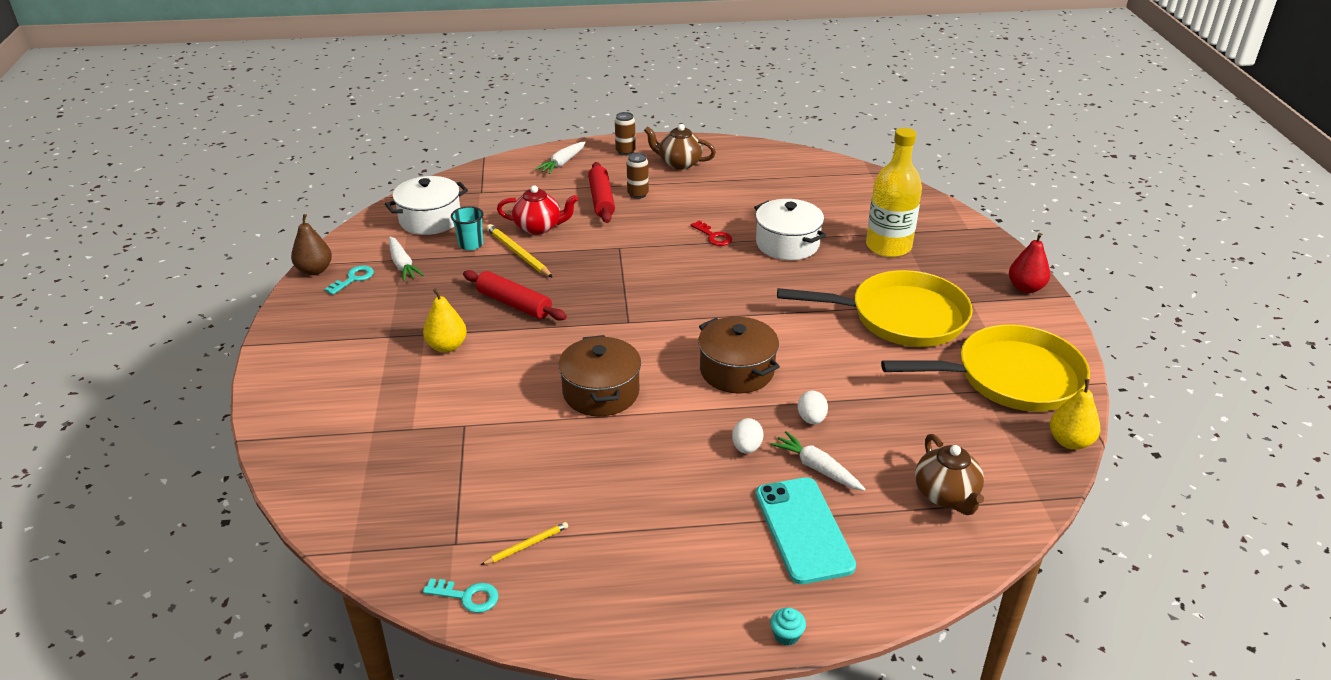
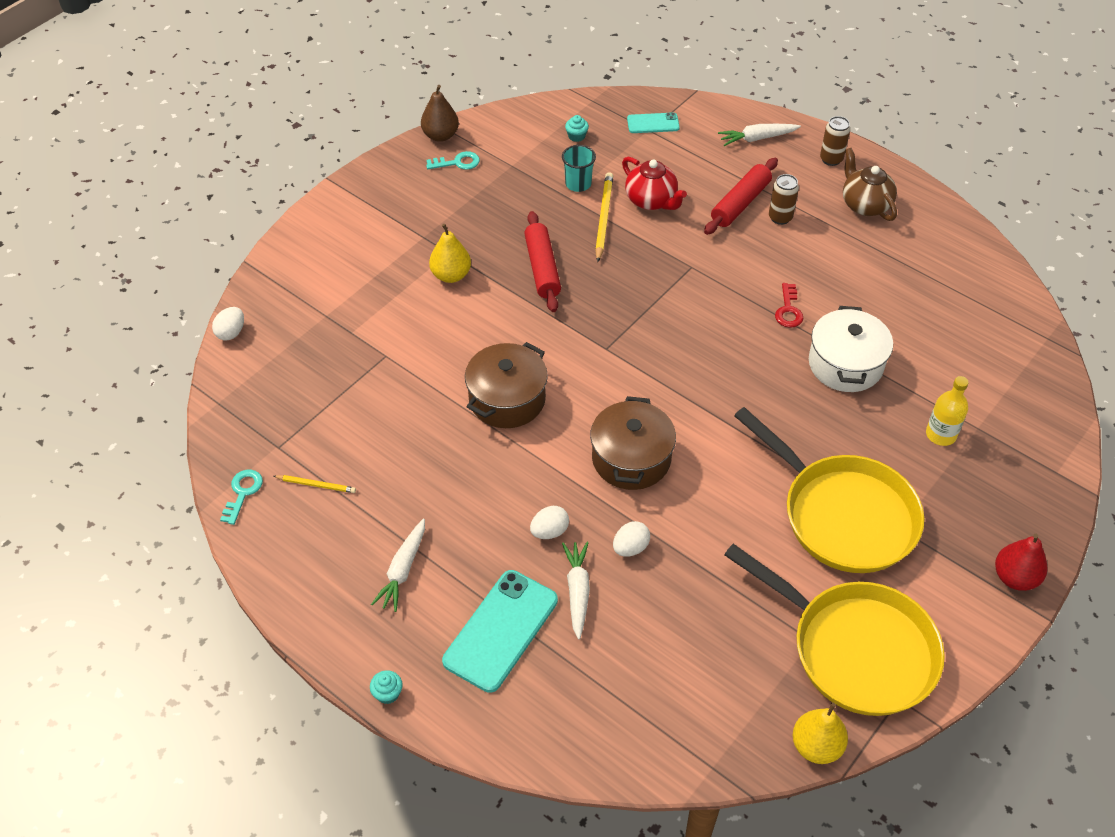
camera: 45 degrees right, 15 degrees up
(294, 495) = (231, 332): none -> white egg
(402, 265) = (506, 171): white carrot -> white carrot (403, 570)
(430, 219) = (576, 136): white pot -> turquoise cupcake
(467, 596) = (243, 492): turquoise key -> turquoise key turned 135 degrees counterclockwise
(478, 187) = (653, 123): none -> turquoise phone
(888, 246) = (941, 434): yellow bottle -> yellow bottle, size x0.55
(946, 495) = (642, 698): brown teapot -> none

